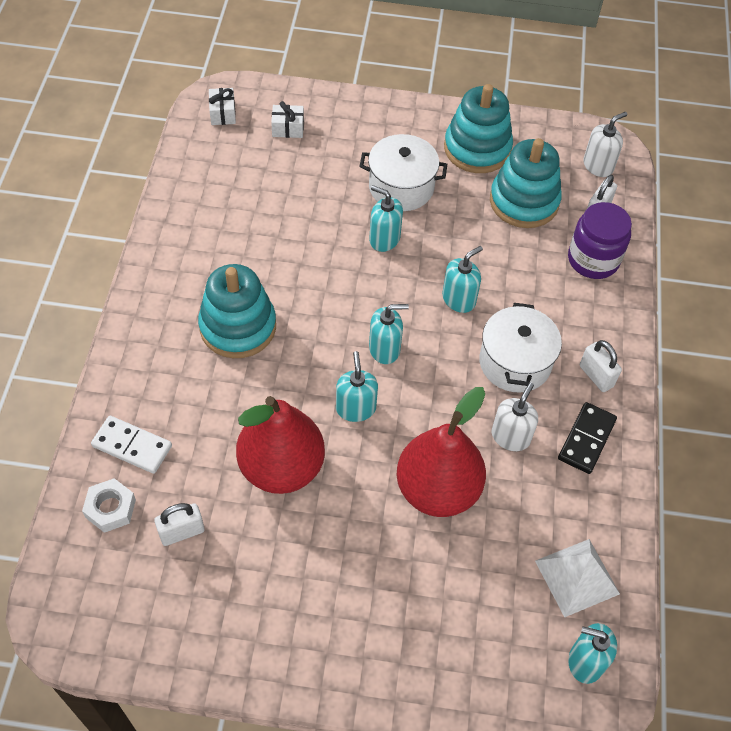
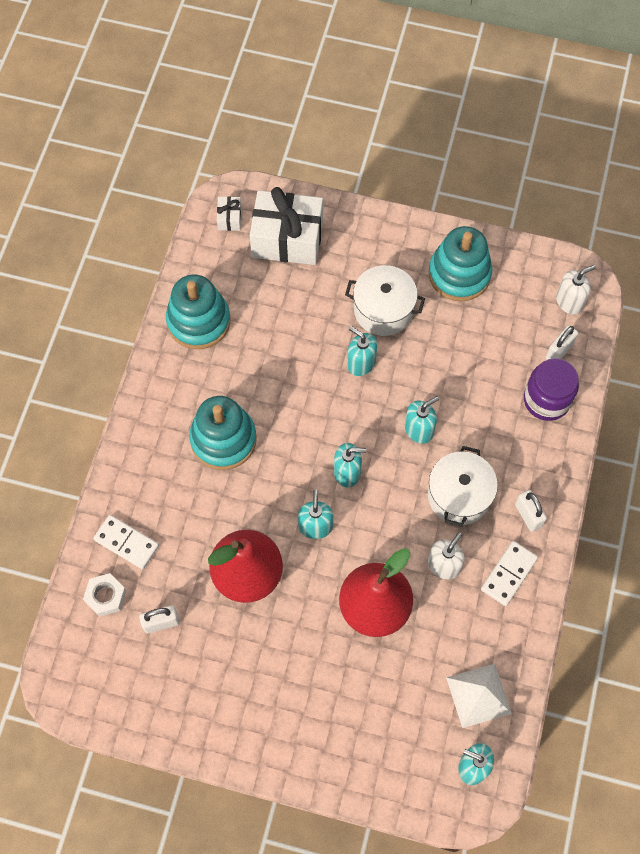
camera: 10 degrees right, 10 degrees up
(288, 128) = (287, 239): white gift -> white gift, size x2.32
(524, 201) = (493, 334): turquoise stacking toy -> turquoise stacking toy (198, 321)
(586, 439) = (508, 574): black domino -> white domino

